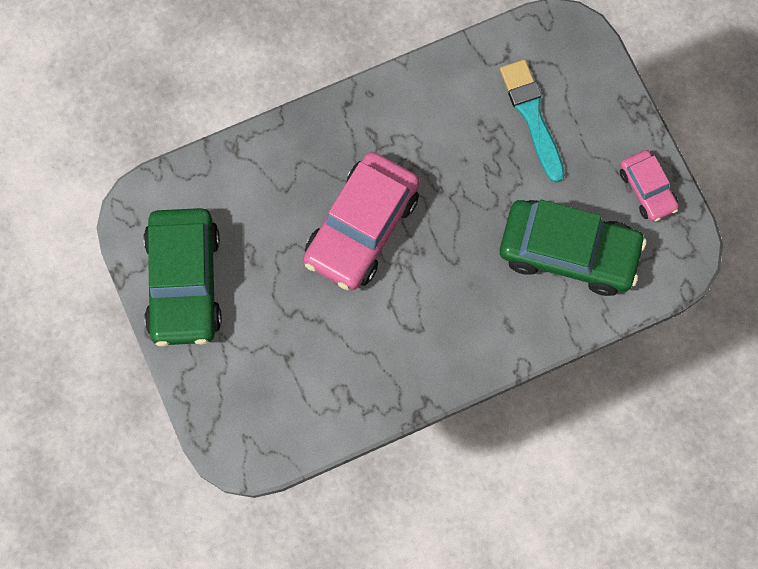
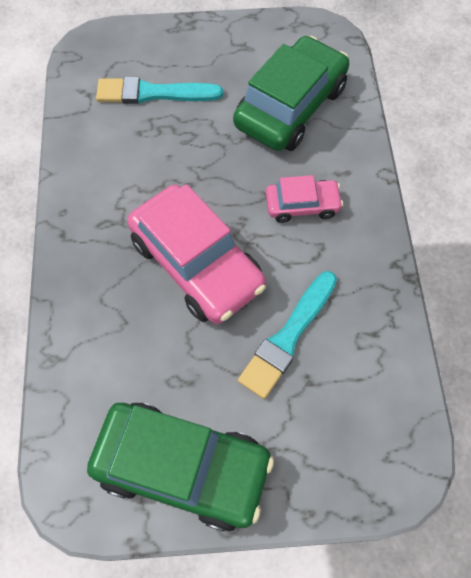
camera: 70 degrees left, 10 degrees down
(320, 327) = (288, 337): none -> turquoise brush
(647, 189) = (257, 37): pink car -> pink car (302, 205)

